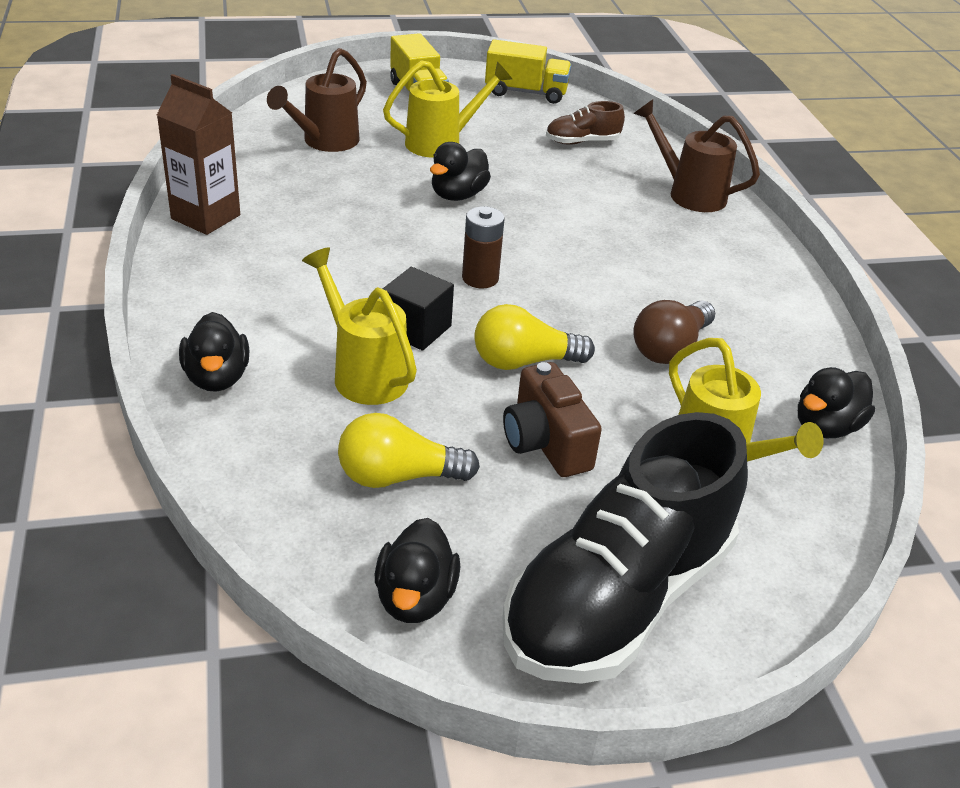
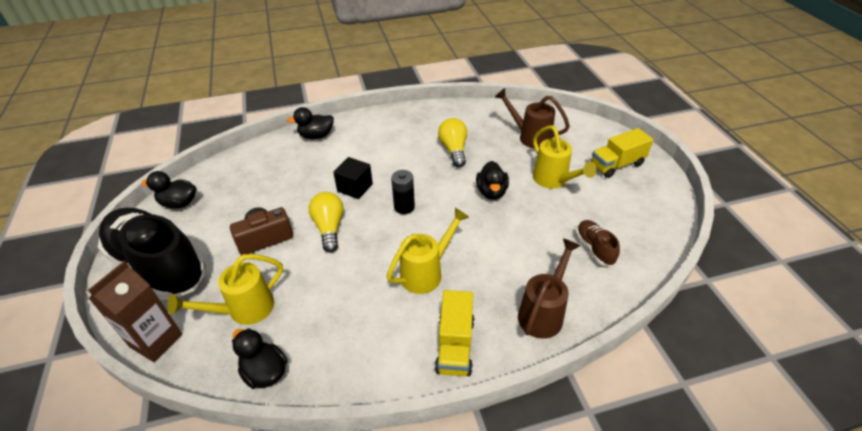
camera: 90 degrees right, 5 degrees up
(206, 217) = (438, 113): brown carton -> brown carton (156, 340)
(364, 373) = (319, 175): yellow watering can -> yellow watering can (426, 272)
(398, 476) = (248, 192): yellow light bulb -> yellow light bulb (454, 150)
(458, 195) = (491, 192): black duck -> black duck turned 120 degrees counterclockwise
(480, 278) = (404, 207): brown battery -> black battery
(526, 92) = (656, 215): yellow truck -> yellow truck (455, 345)
(670, 348) = (344, 292): brown light bulb -> none

